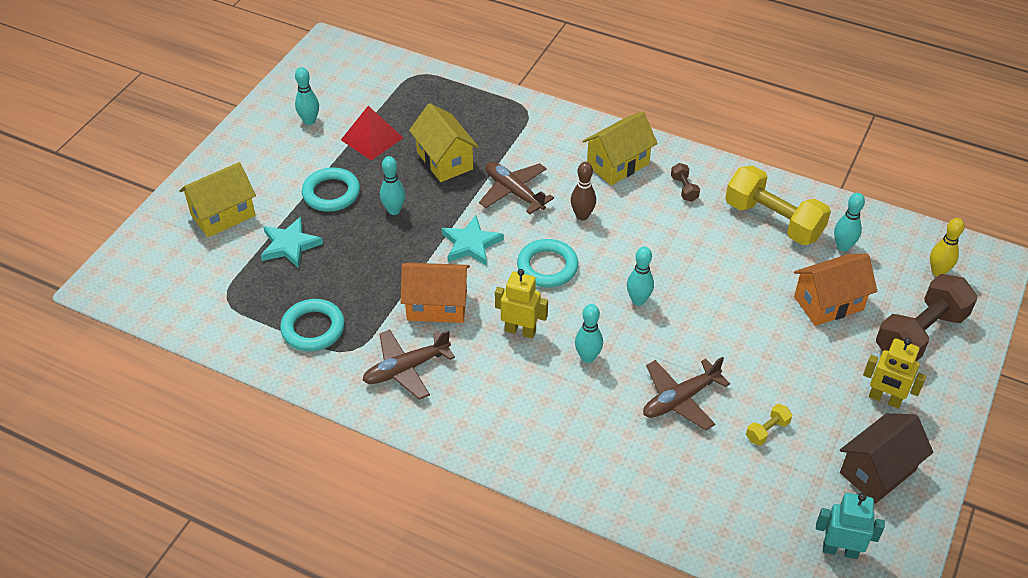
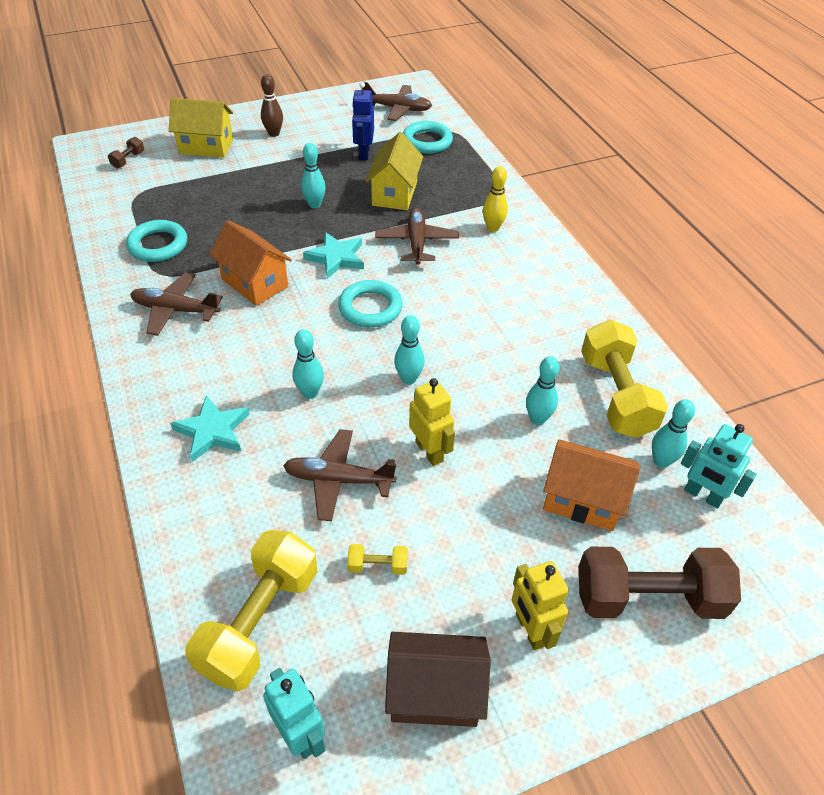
camera: 40 degrees right, 0 degrees up
(290, 245) = (219, 187): turquoise star -> turquoise star (213, 431)
(309, 121) = (338, 122): turquoise bowling pin -> turquoise bowling pin (537, 419)
(331, 193) = (289, 171): turquoise ring -> turquoise ring (427, 141)
(345, 78) = (398, 109): none -> brown plane
(372, 138) = (363, 153): red pyramid -> blue robot
(520, 331) = (288, 339): yellow robot -> yellow robot (429, 451)
(582, 216) = (447, 289): brown bowling pin -> brown bowling pin (274, 134)
(617, 164) = (527, 270): yellow house -> none
(684, 189) = (562, 321): brown dumbbell -> brown dumbbell (128, 160)
(744, 515) = (259, 622): none -> yellow dumbbell
(885, 252) = (702, 495): none -> turquoise robot
(938, 272) = (743, 553): yellow bowling pin -> yellow bowling pin (493, 228)

